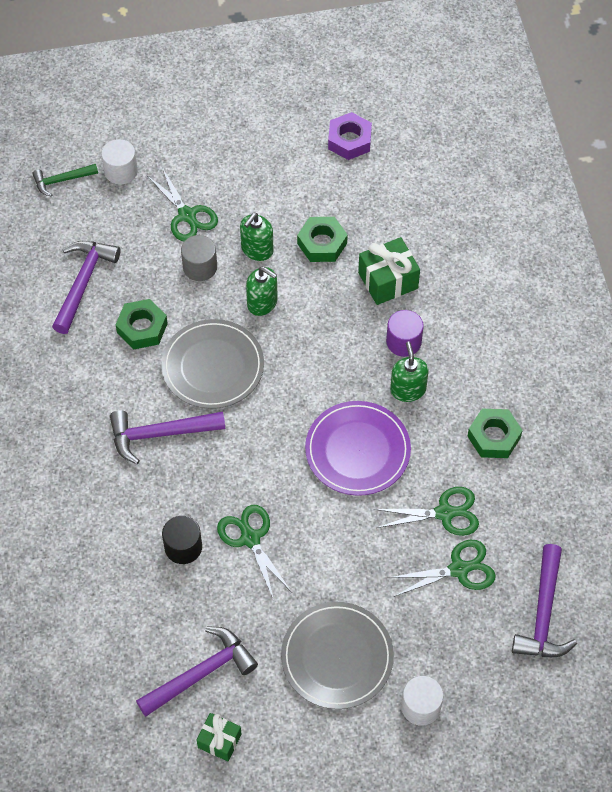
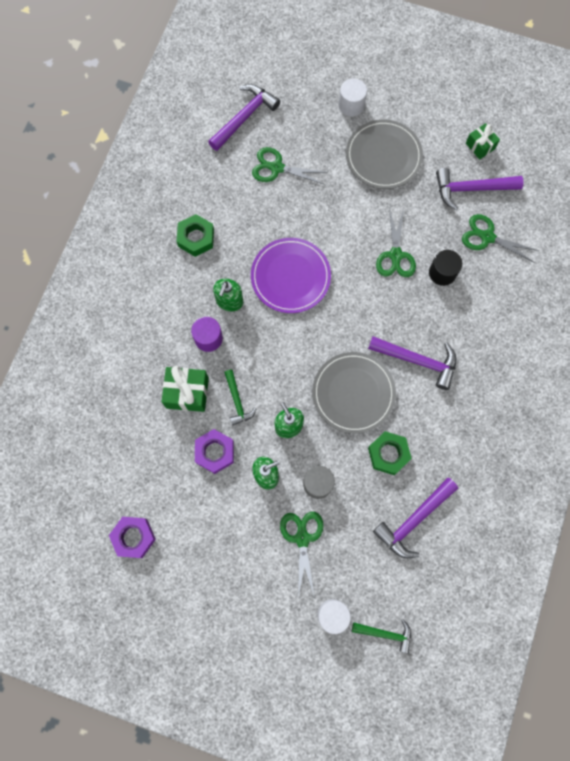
camera: 150 degrees left, 15 degrees up
(322, 243) = (215, 452): green nut -> purple nut
(331, 298) = (237, 401): none -> green hammer
(444, 513) = (262, 206): green scissors -> green scissors (487, 237)

